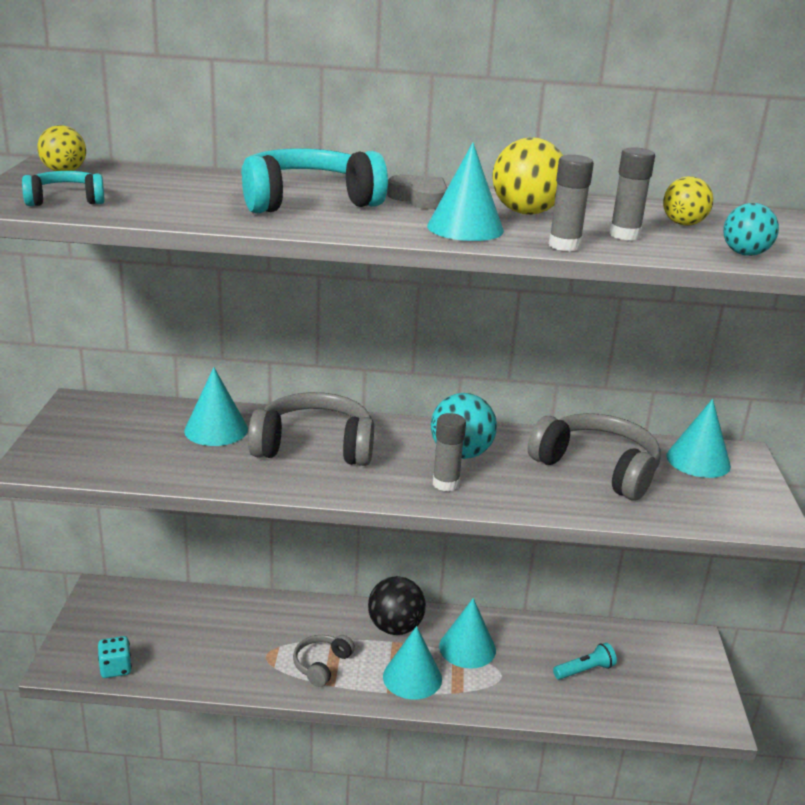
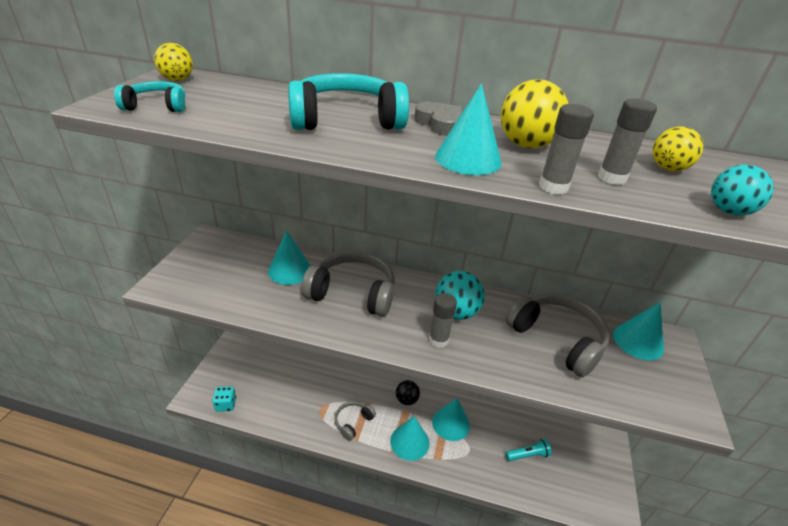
camera: 10 degrees right, 10 degrees up
(395, 627) = (406, 400): black ball -> black ball, size x0.64

